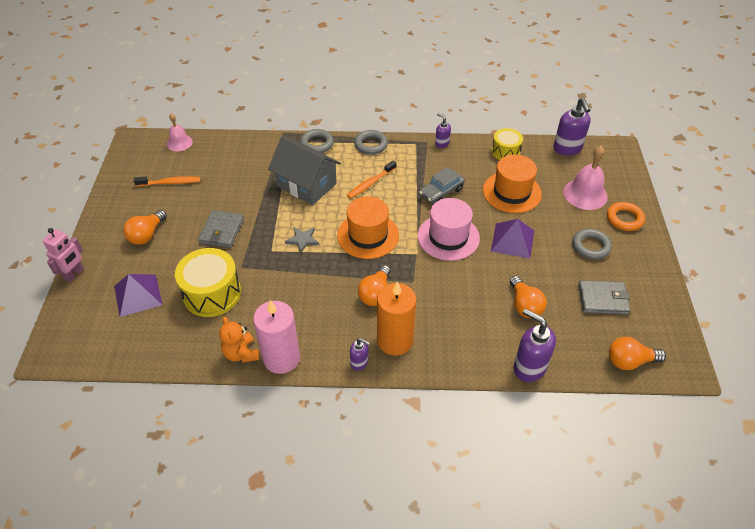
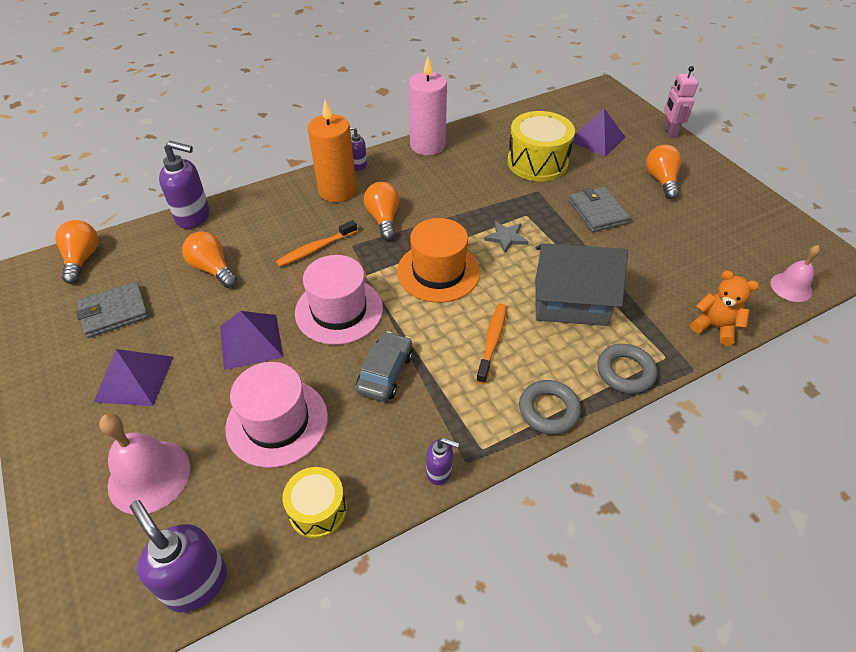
camera: 150 degrees right, 0 degrees up
(170, 183) = (720, 235): orange toothbrush -> orange toothbrush (315, 249)
(241, 353) = (463, 137): orange teddy bear -> orange teddy bear (714, 327)
(511, 192) = (277, 422): orange hat -> pink hat
(590, 246) = (134, 379): grey ring -> purple pyramid
(624, 219) = (77, 453): orange ring -> none
(629, 361) = (82, 259): orange light bulb -> orange light bulb turned 60 degrees counterclockwise

